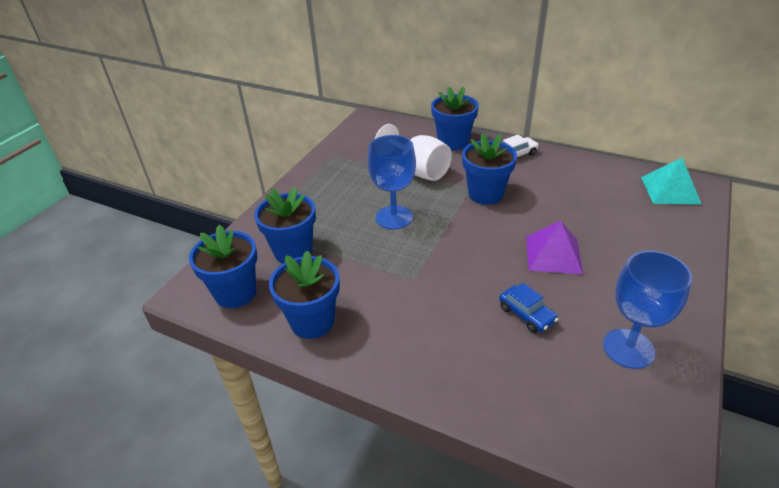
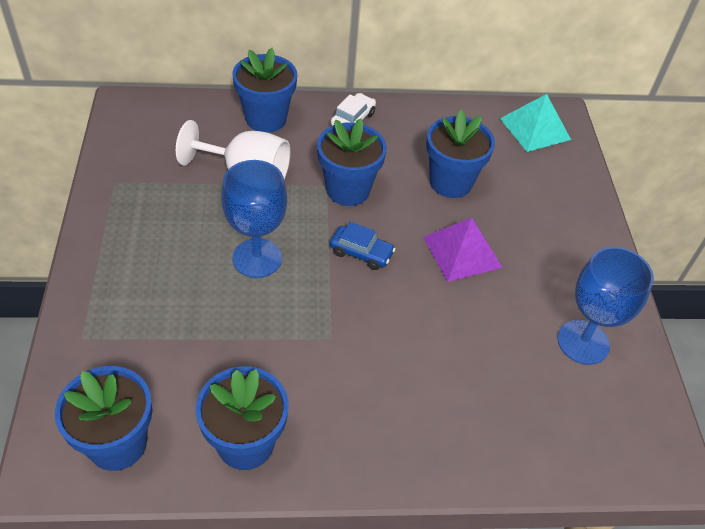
camera: 35 degrees left, 10 degrees up
(293, 251) = (156, 353): blue flower pot -> blue flower pot (450, 182)
(526, 314) = (473, 339): blue car -> blue car (361, 253)

